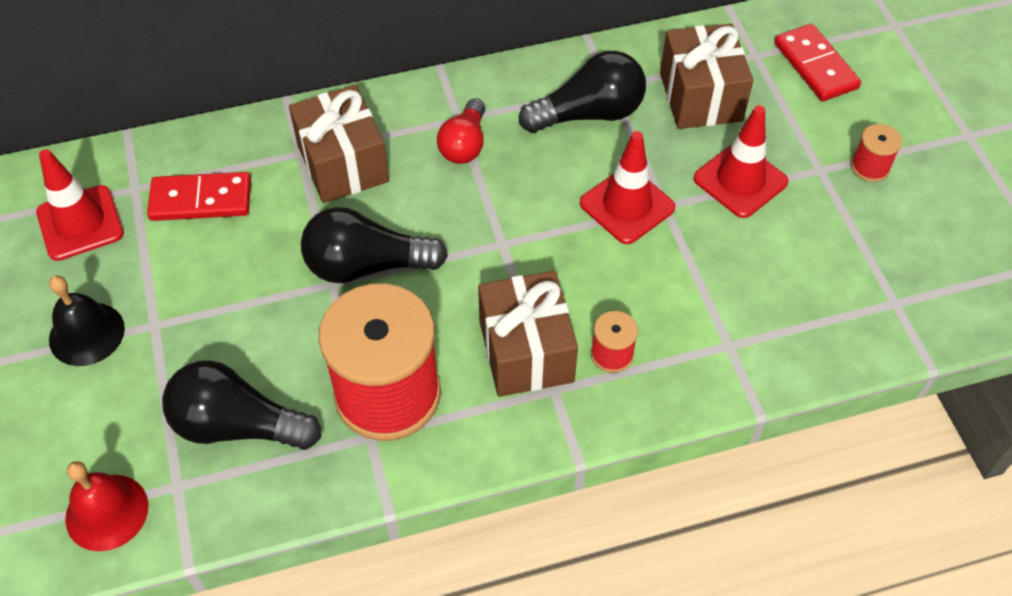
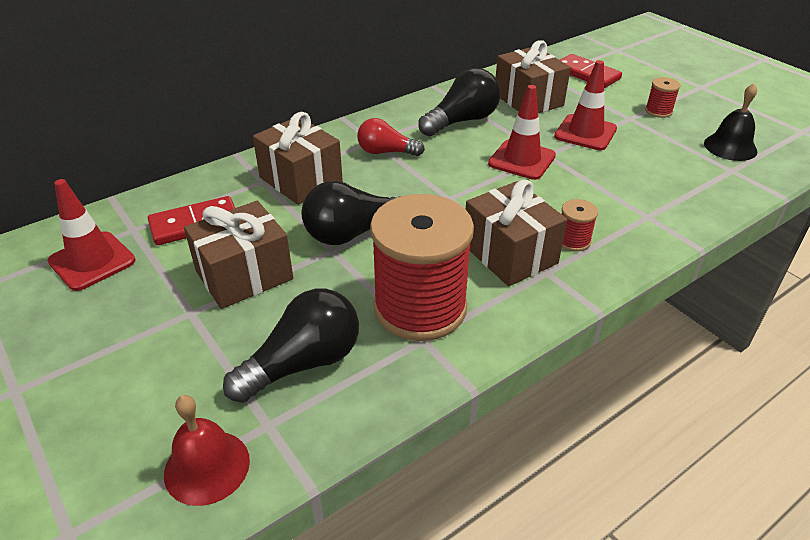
camera: 20 degrees left, 15 degrees down
(86, 333) = (128, 334): black bell -> black bell (730, 147)
(225, 291) = (244, 275): none -> brown gift
(238, 425) = (303, 363): black light bulb -> black light bulb turned 150 degrees clockwise
(464, 144) = (386, 152): red light bulb -> red light bulb turned 105 degrees clockwise

